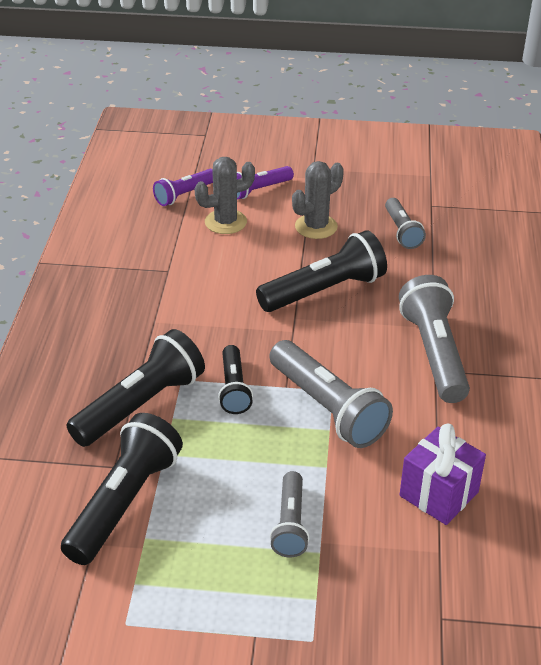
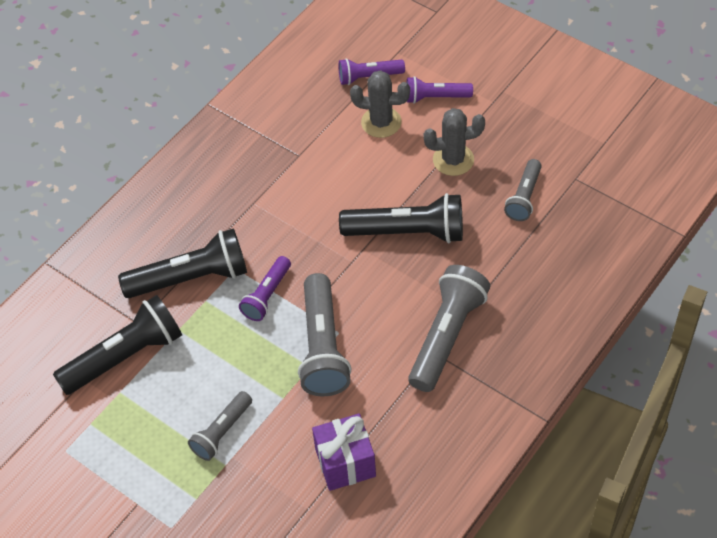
camera: 35 degrees right, 15 degrees up
(234, 389) = (267, 295): black flashlight -> purple flashlight

